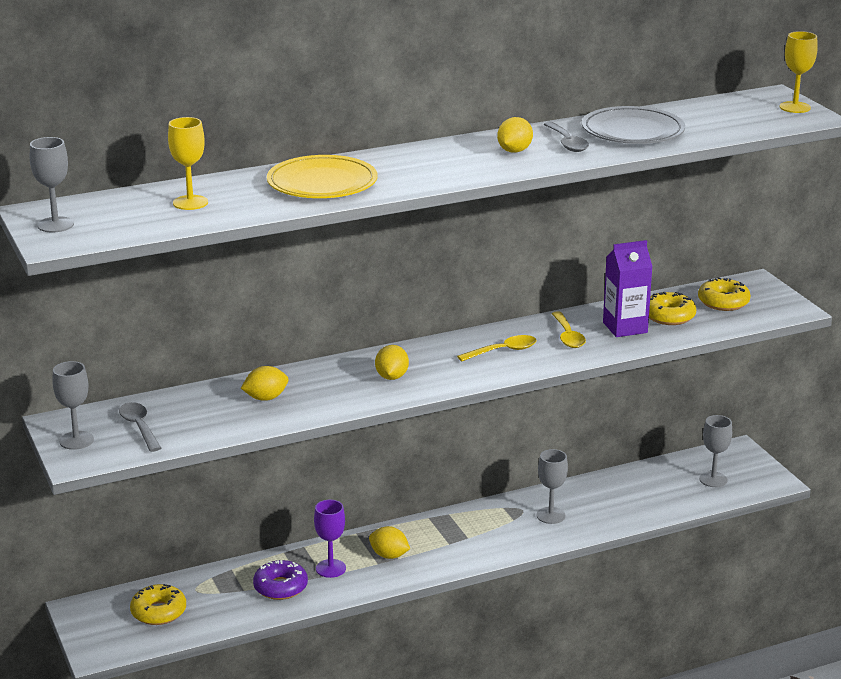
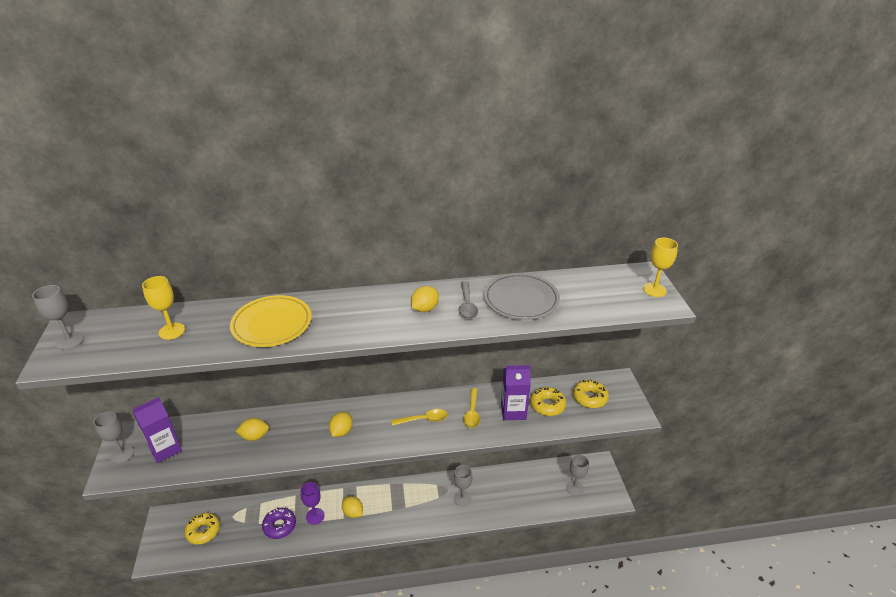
camera: 15 degrees right, 10 degrees up
(139, 427) = (165, 449): grey spoon -> purple carton

